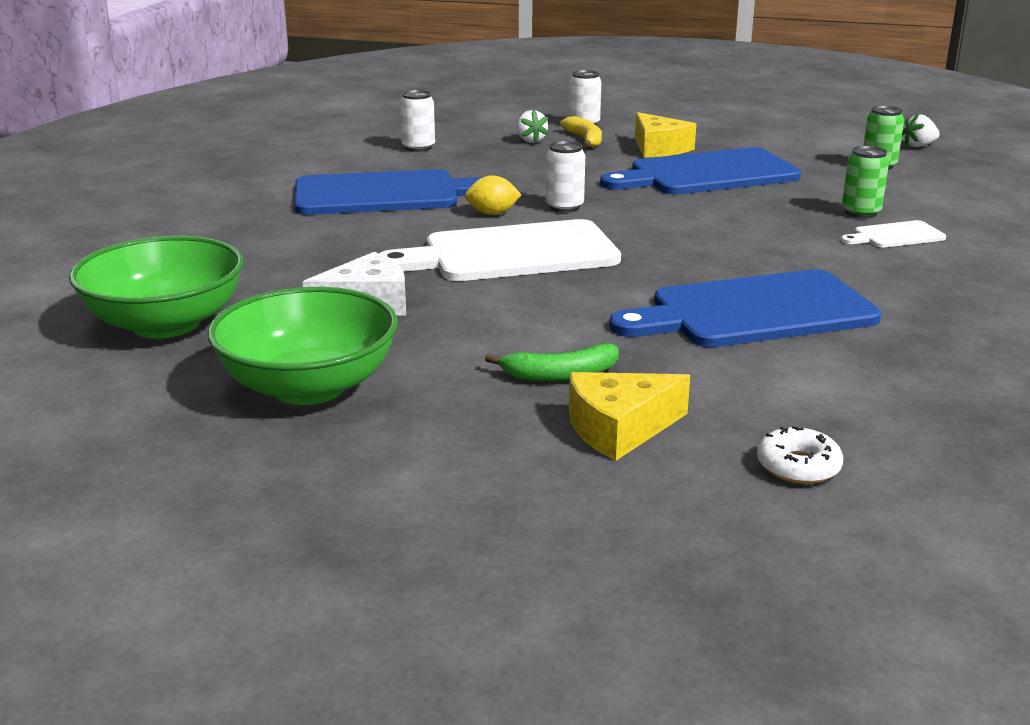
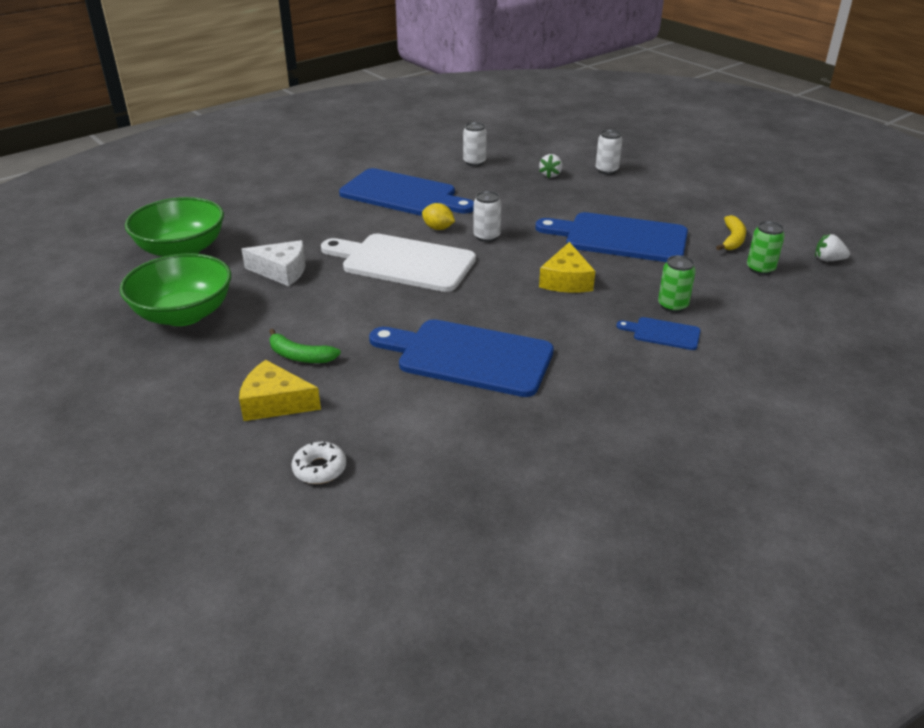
camera: 35 degrees right, 10 degrees up
(585, 140) = (586, 184): yellow banana -> yellow banana (732, 239)
(659, 148) = (624, 205): yellow cheese -> yellow cheese (566, 280)
(895, 236) = (663, 333): white cutting board -> blue cutting board

